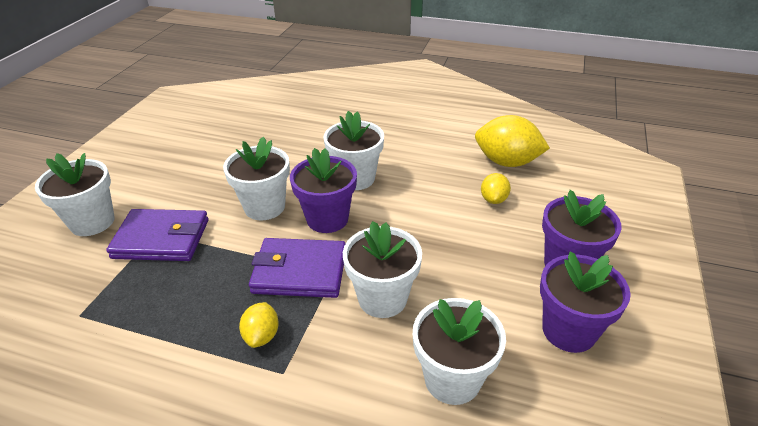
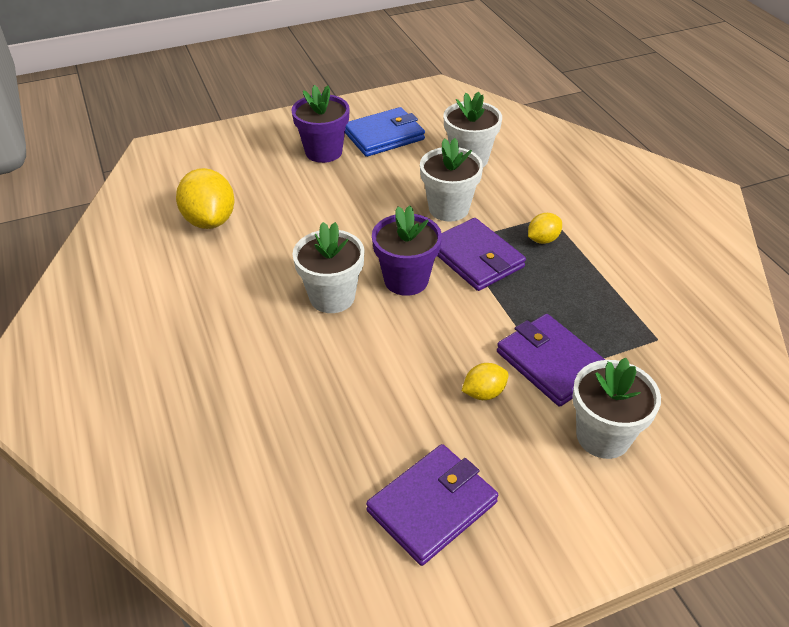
camera: 130 degrees left, 5 degrees up
(173, 143) = (432, 506): none -> purple wallet
(264, 207) = (437, 328): white flower pot -> none
(493, 199) = (279, 206): yellow lemon -> yellow lemon (484, 393)
(568, 330) = (384, 136): purple flower pot -> blue wallet

